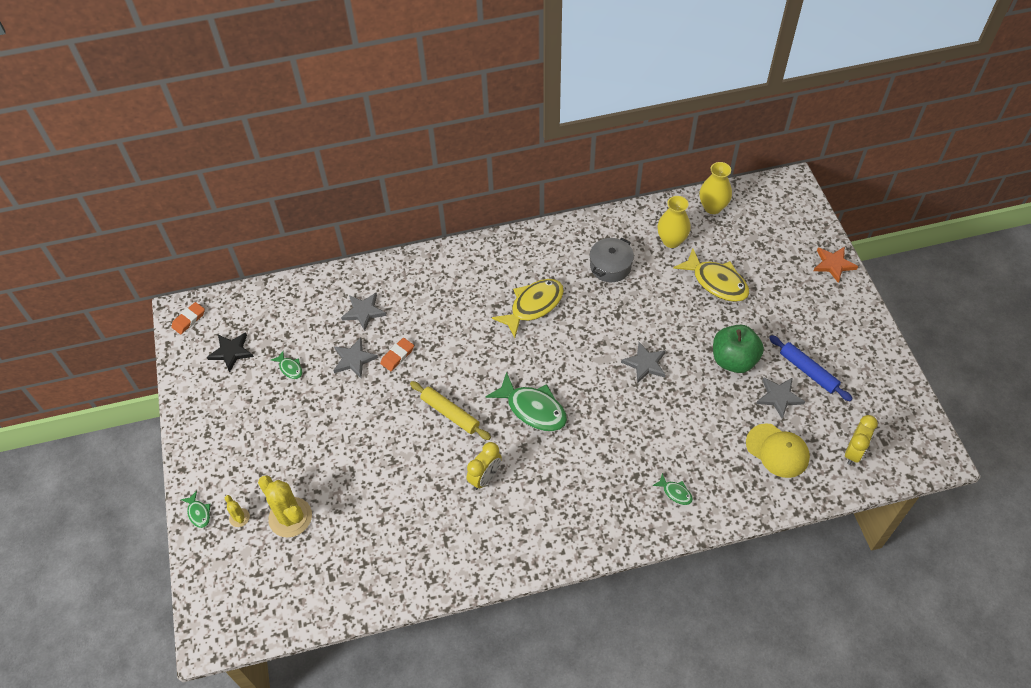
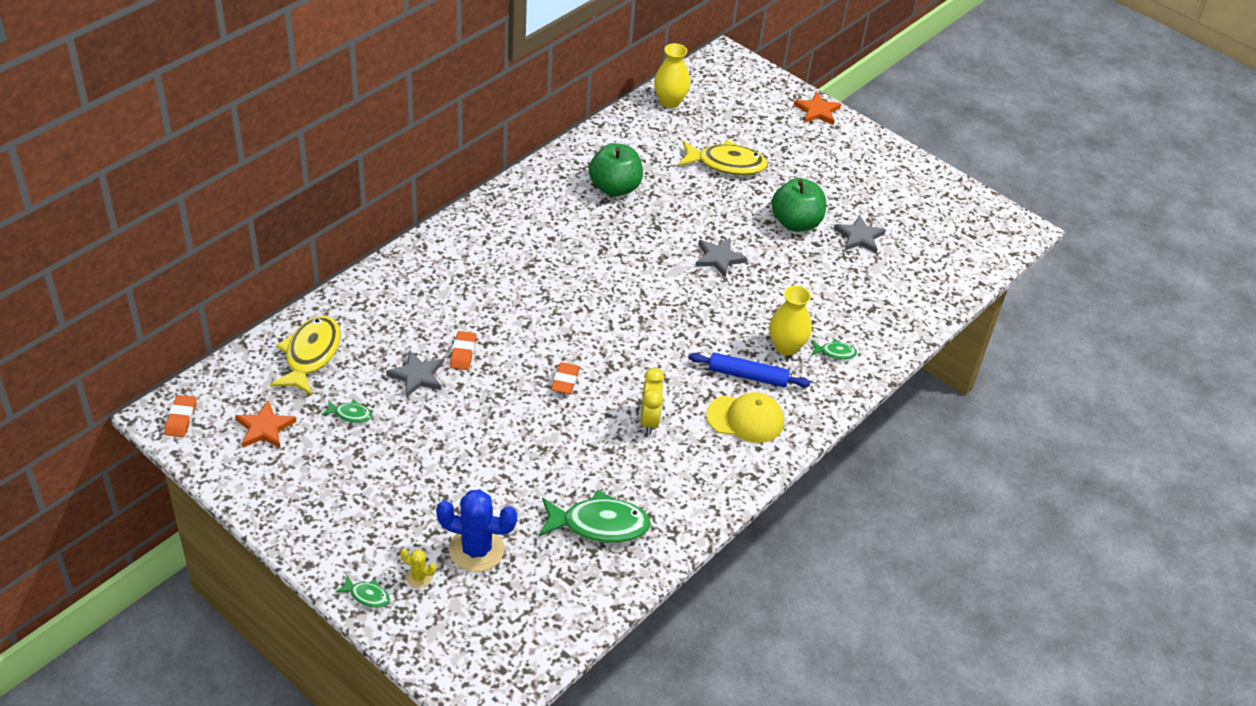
camera: 40 degrees left, 10 degrees down
(231, 352) = (264, 428): black star -> orange star
(290, 517) = (476, 550): yellow cactus -> blue cactus
(364, 312) = (388, 328): grey star -> none
(450, 413) = (565, 381): yellow rolling pin -> orange eraser
(533, 306) = (567, 251): yellow fish -> yellow fish (310, 355)
(533, 409) = (645, 341): green fish -> green fish (599, 525)
(610, 266) = (615, 188): grey pot -> green apple
(671, 241) = (655, 144): yellow vase -> yellow vase (786, 347)
(777, 450) = (893, 280): yellow cap -> yellow cap (745, 419)
(808, 371) = (866, 206): blue rolling pin -> blue rolling pin (747, 376)
(853, 452) = (955, 254): yellow clock -> none

